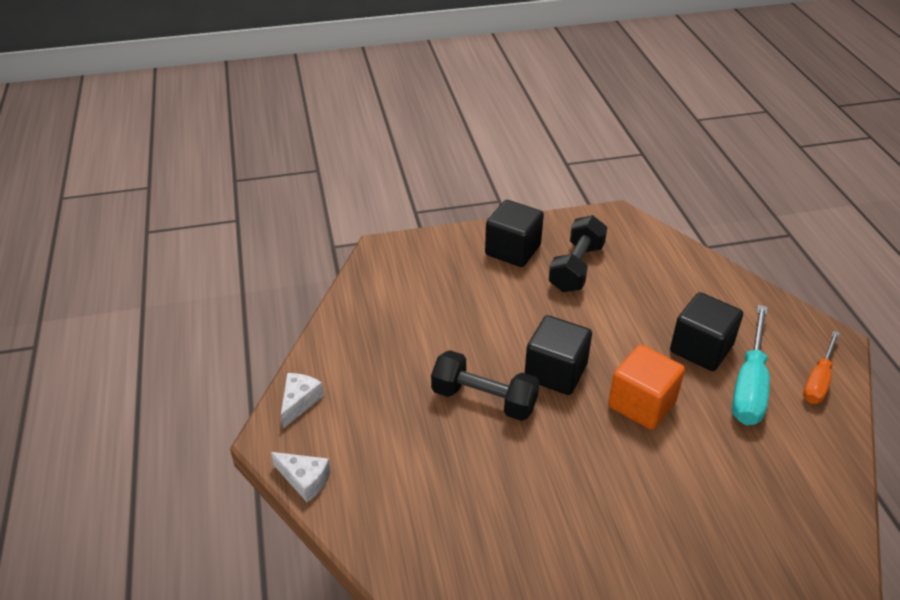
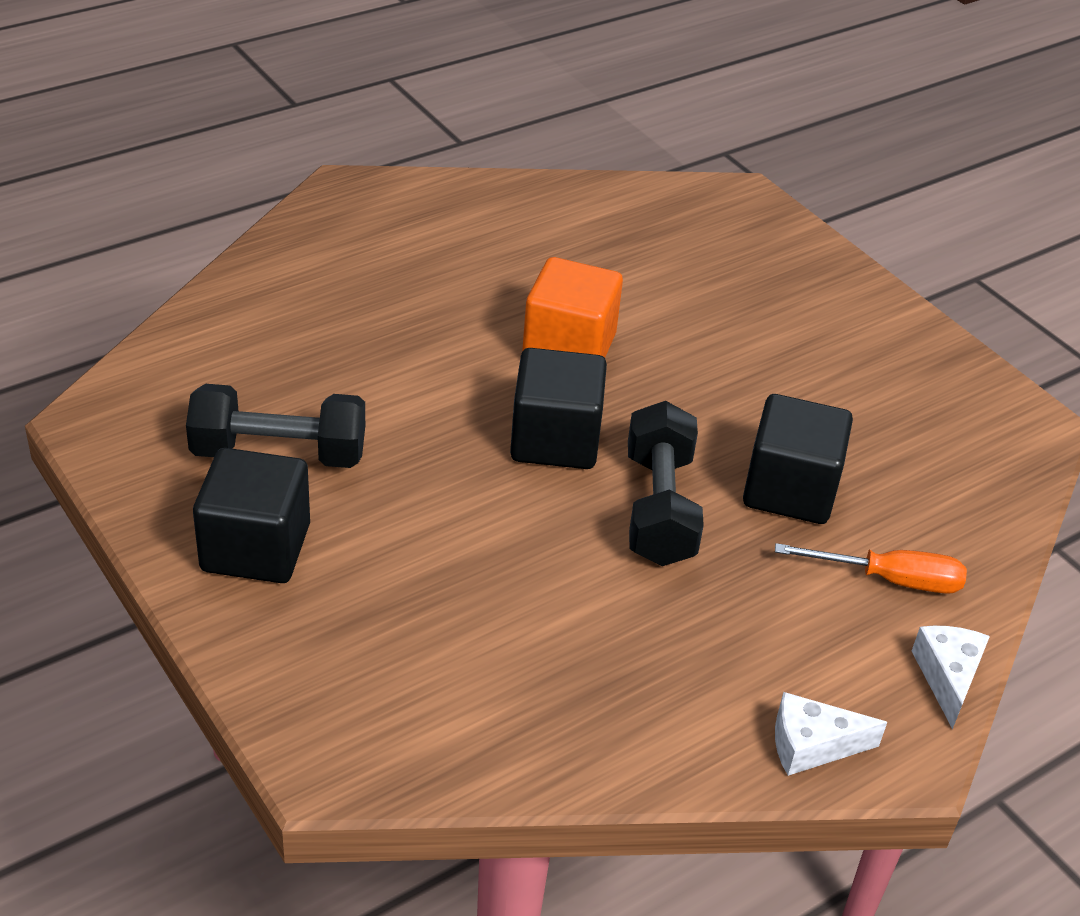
camera: 115 degrees left, 0 degrees up
(701, 349) = (423, 301): black cube -> black cube (789, 490)
(749, 385) = (475, 256): turquoise screwdriver -> none
(818, 381) = (435, 202): orange screwdriver -> orange screwdriver (890, 579)

